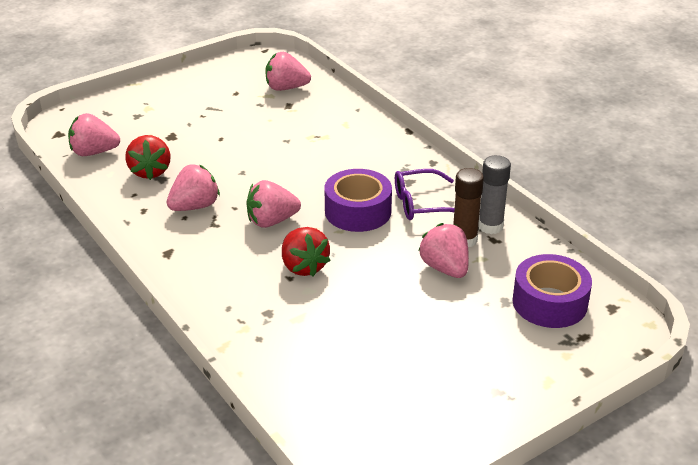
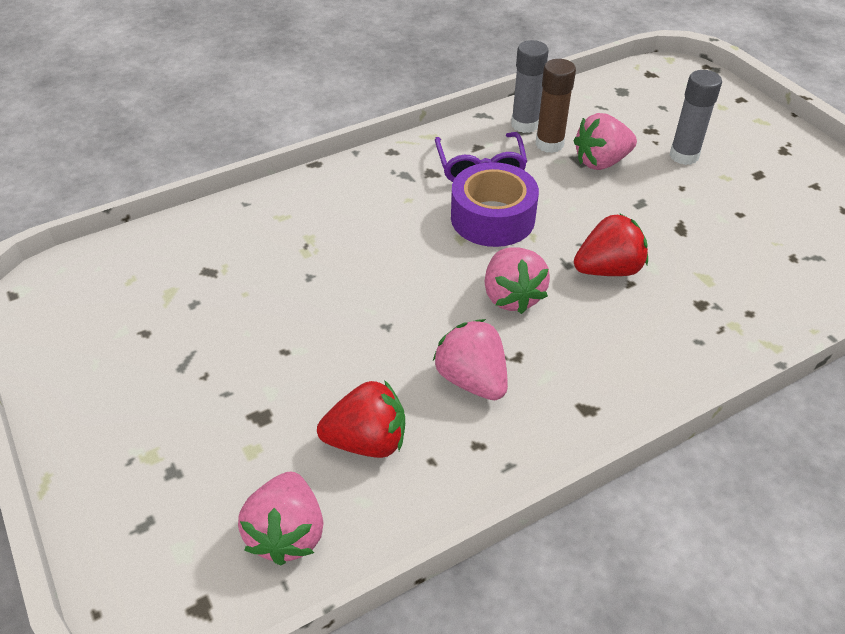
camera: 85 degrees left, 10 degrees up
(286, 88) = (155, 272): pink strawberry -> none
(467, 319) = (684, 156): none -> grey glue stick
(549, 302) = (649, 105): purple tape -> none

